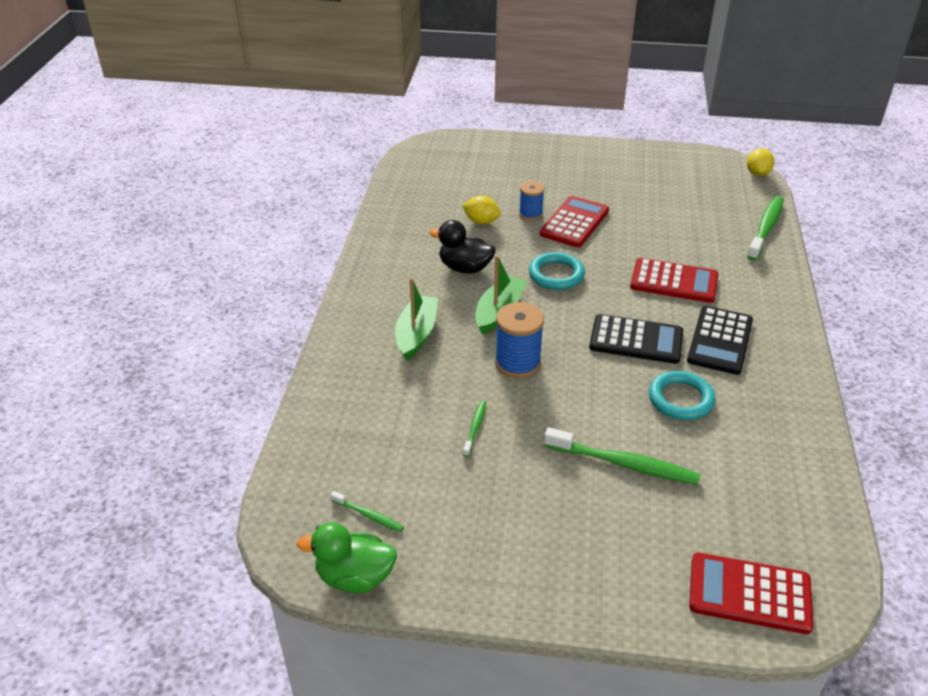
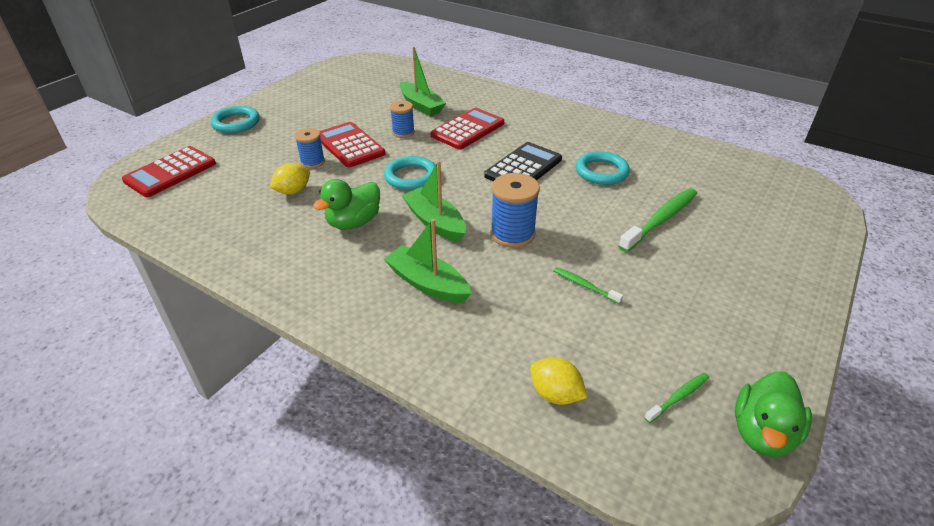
camera: 65 degrees left, 0 degrees up
(465, 268) = (353, 222): black duck -> green duck
(552, 152) = (236, 123): none -> turquoise ring
(627, 244) = (403, 132): none -> blue spool
(689, 236) = (421, 106): none -> green boat
(720, 341) = (548, 135): black calculator -> none
(749, 593) = (801, 211): red calculator -> red calculator (170, 172)
(757, 174) = (376, 58): yellow lemon -> yellow lemon (555, 394)
(765, 228) = (440, 77): green toothbrush -> none

